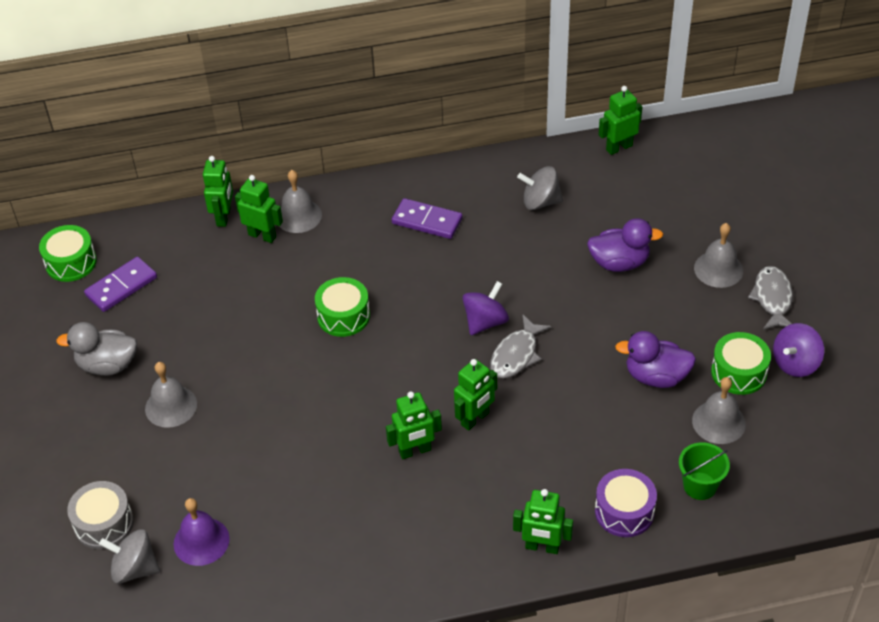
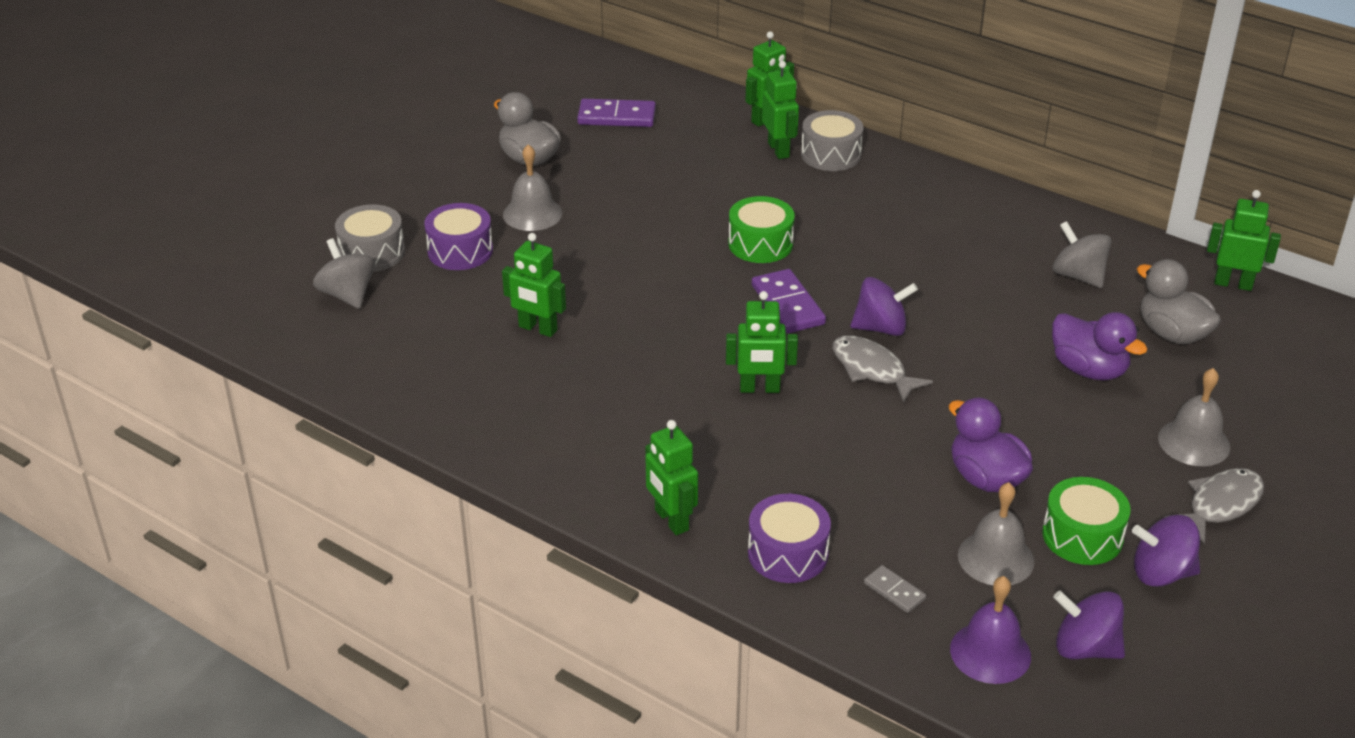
camera: 45 degrees right, 10 degrees down
(71, 262) = (604, 80): green drum -> none
(163, 473) = (460, 251): none -> purple drum
(201, 541) = (418, 312): purple bell -> purple bell (990, 652)
(298, 216) = (831, 154): grey bell -> grey drum
(415, 451) = (672, 374): green robot -> green robot (537, 329)
(427, 221) = (941, 225): purple domino -> purple domino (787, 305)
(516, 354) = (872, 370): grey fish -> grey fish turned 60 degrees clockwise
(629, 205) = (1172, 334): none -> grey duck
(700, 486) = (894, 591): green bucket -> grey domino
(816, 438) = (1085, 648): none -> purple spinning top

